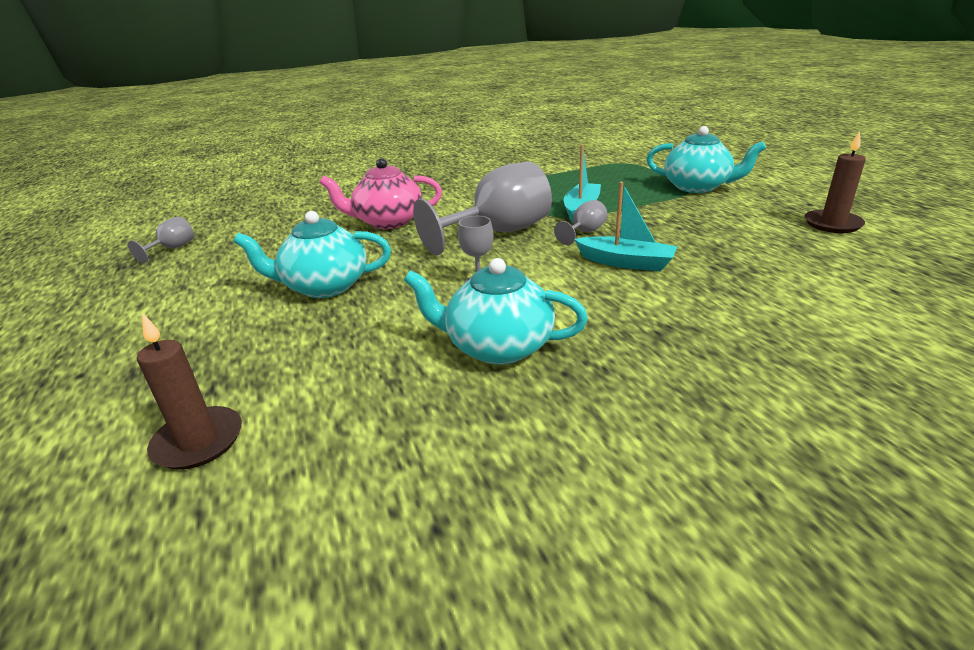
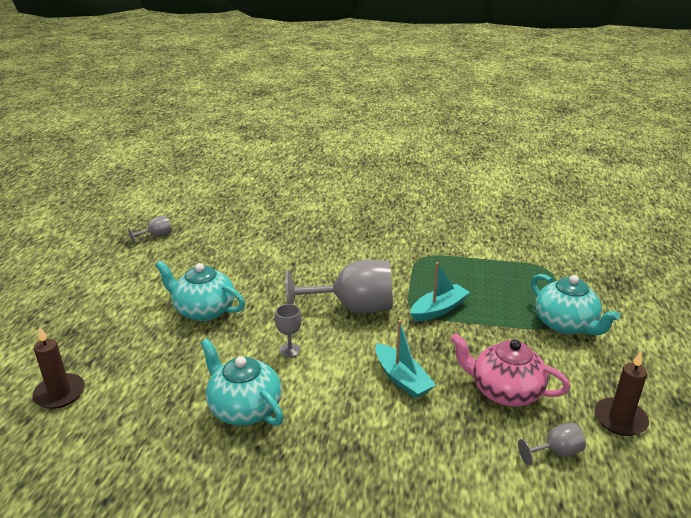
camera: 30 degrees right, 0 degrees up
(387, 222) = (295, 264): pink teapot -> pink teapot (504, 391)
(584, 232) = (410, 335): grey goblet -> grey goblet (556, 452)

